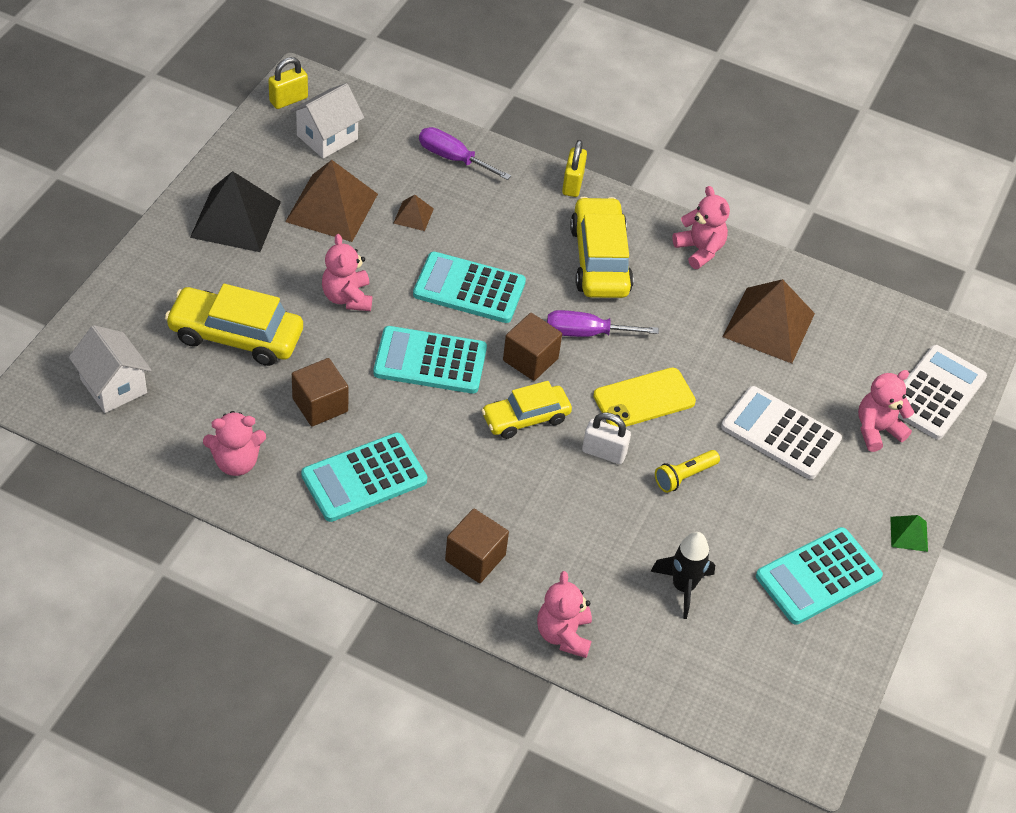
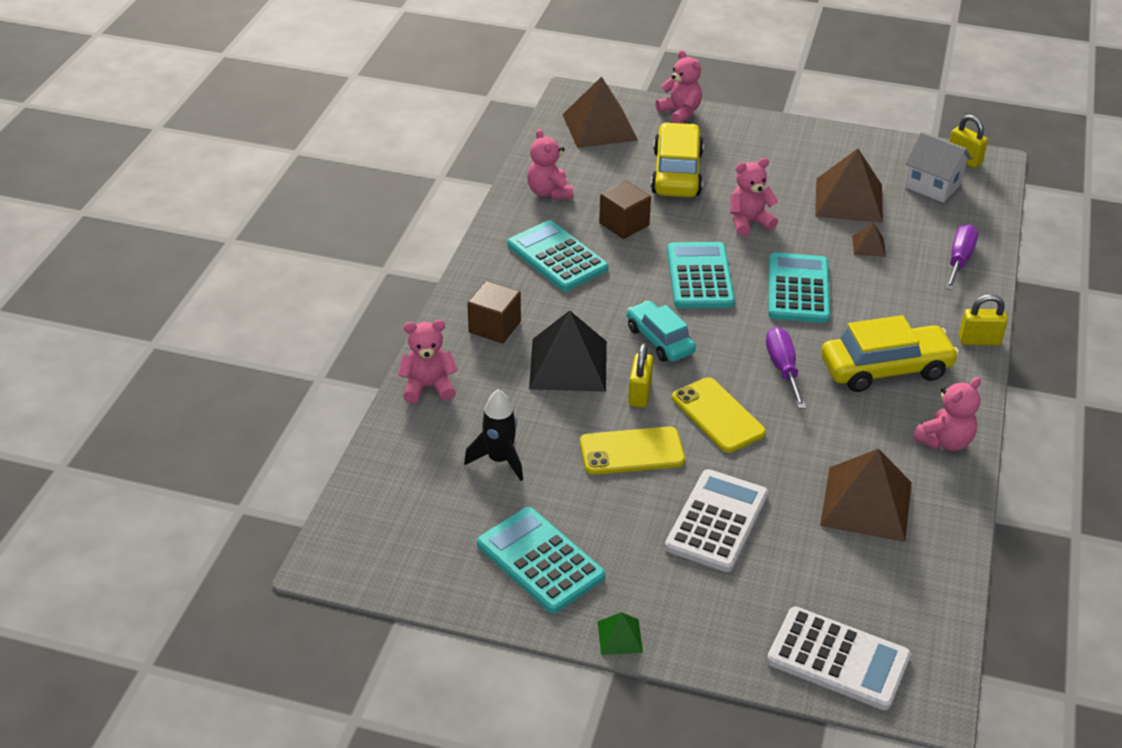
camera: 85 degrees right, 10 degrees down
(113, 386) = (599, 127): white house -> brown pyramid
(235, 219) = (803, 154): black pyramid -> black pyramid (568, 364)
(525, 418) = (660, 340): yellow car -> turquoise car
(530, 359) = (731, 336): brown cube -> none
(604, 452) = (639, 394): white padlock -> yellow padlock
(684, 476) = (631, 451): yellow flashlight -> yellow phone
(877, 430) = (757, 604): pink teddy bear -> pink teddy bear (680, 113)

